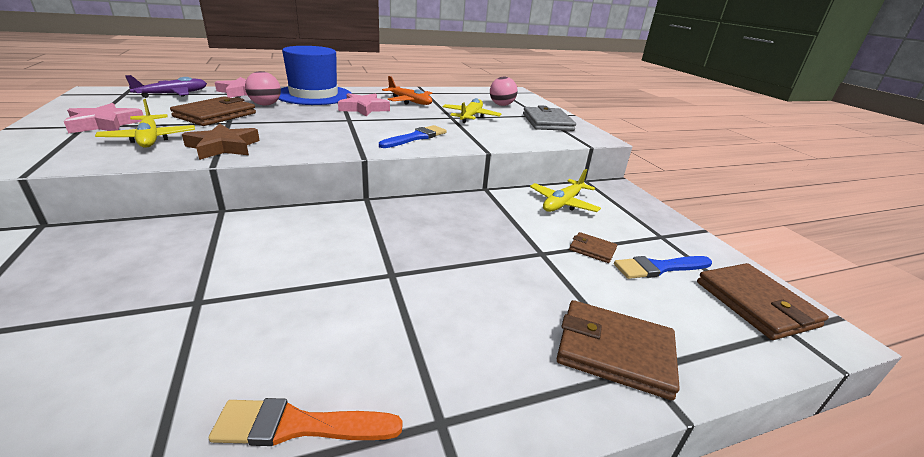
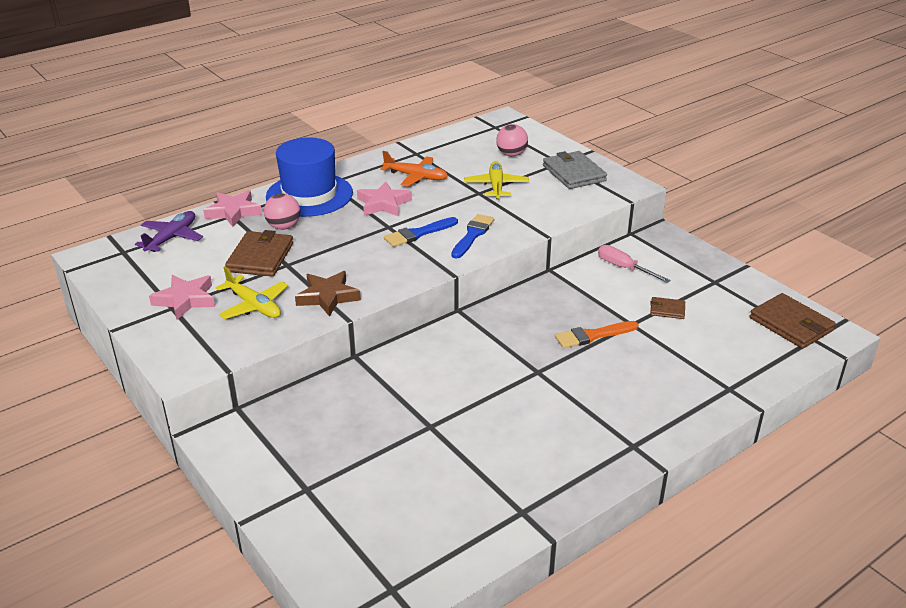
camera: 15 degrees left, 5 degrees up
(299, 425) = (562, 467): orange brush -> orange brush (592, 335)
(563, 203) = (624, 268): yellow plane -> pink screwdriver
(614, 351) = (709, 382): brown wallet -> none
(659, 268) = (720, 313): blue brush -> blue brush (418, 234)

